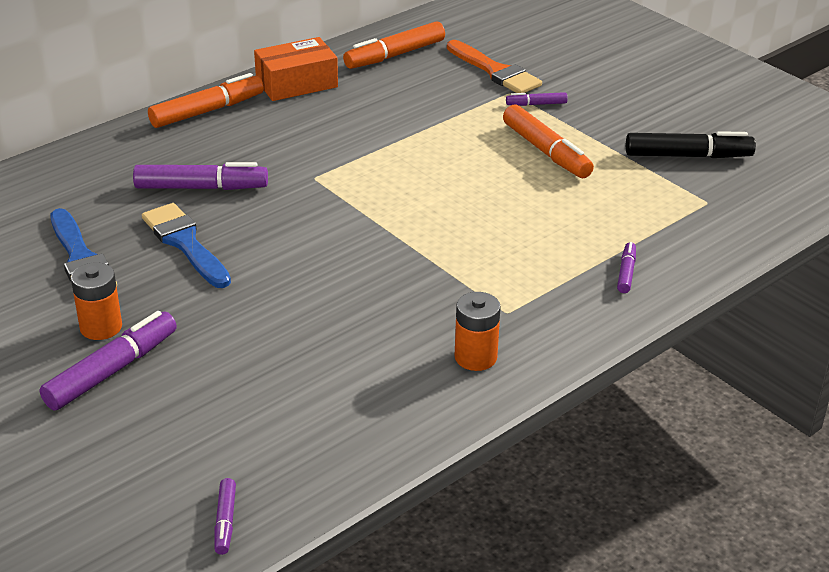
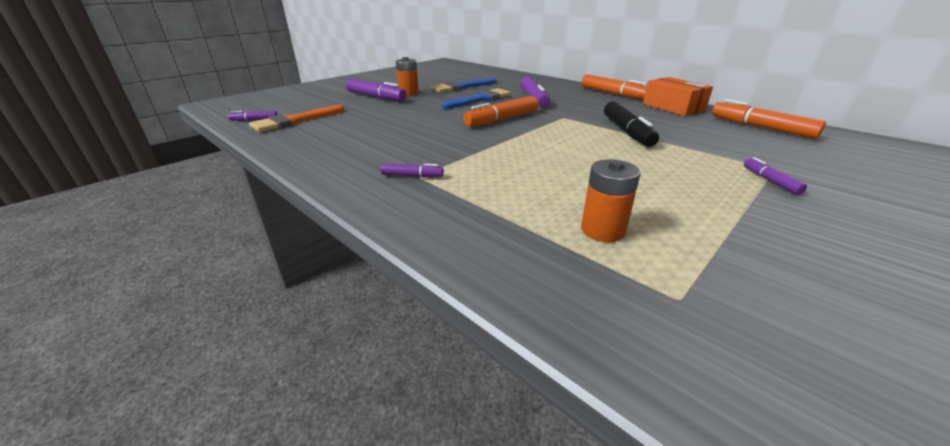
camera: 85 degrees right, 5 degrees down
(475, 357) = (364, 167): orange battery -> orange battery (602, 230)
(495, 71) = (803, 162): orange brush -> orange brush (295, 121)
(546, 151) = (683, 187): orange marker -> orange marker (502, 119)
(626, 272) = (486, 230): purple marker -> purple marker (412, 176)
(688, 156) = (791, 284): black marker -> black marker (627, 131)

